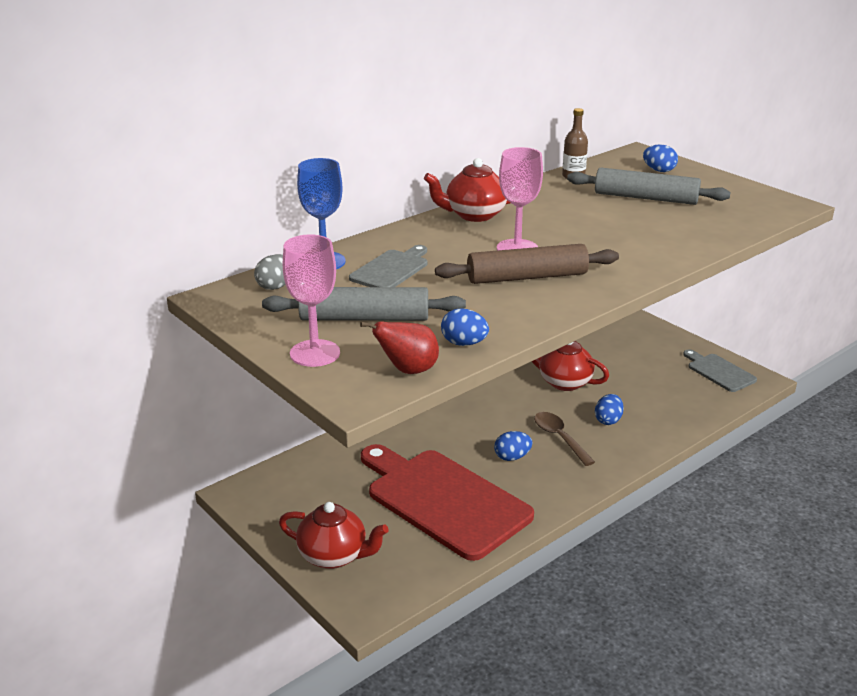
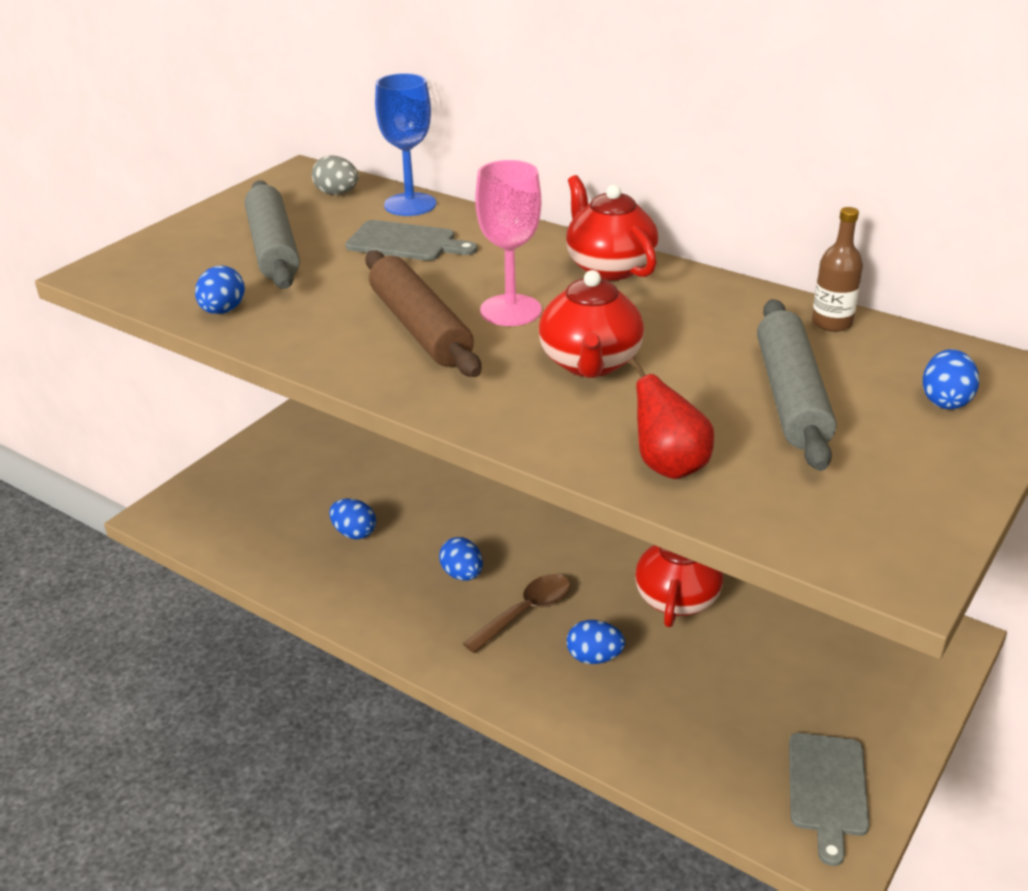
camera: 75 degrees right, 5 degrees up
(315, 353) = (188, 238): pink goblet -> none
(334, 556) = (240, 477): red teapot -> red teapot (590, 363)
(408, 370) = (155, 289): red pear -> red pear (668, 466)
(443, 500) = (354, 533): red cutting board -> blue egg
(719, 372) = (827, 789): grey cutting board -> grey cutting board turned 150 degrees clockwise

